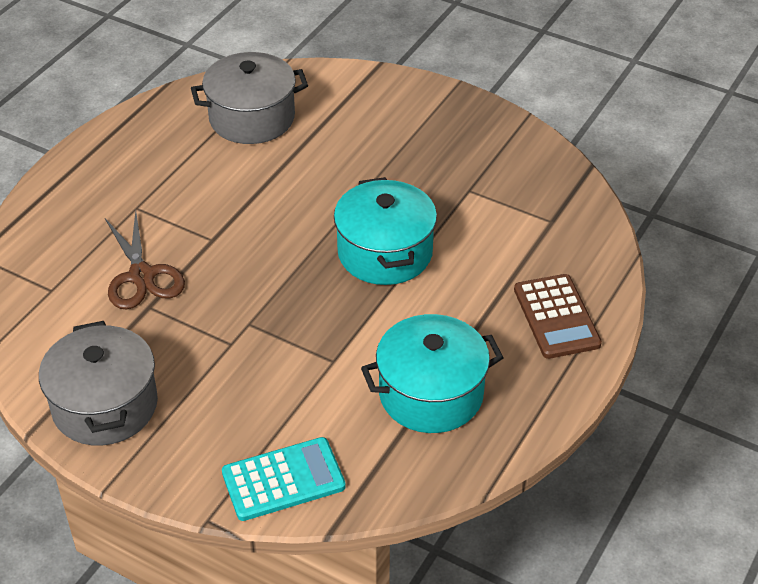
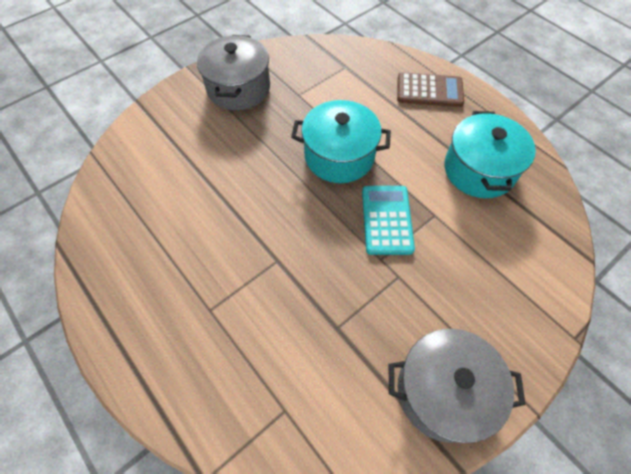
camera: 70 degrees left, 15 degrees up
(141, 276) = (298, 325): brown scissors -> none
(252, 118) = (146, 196): grey pot -> grey pot (238, 88)
(283, 480) = (542, 277): turquoise calculator -> turquoise calculator (387, 220)

